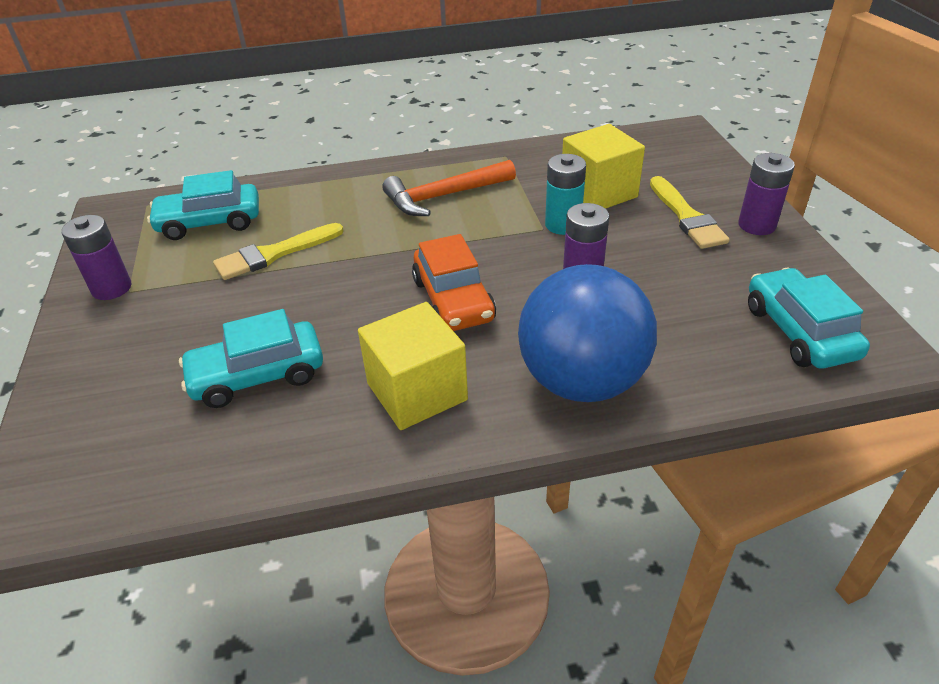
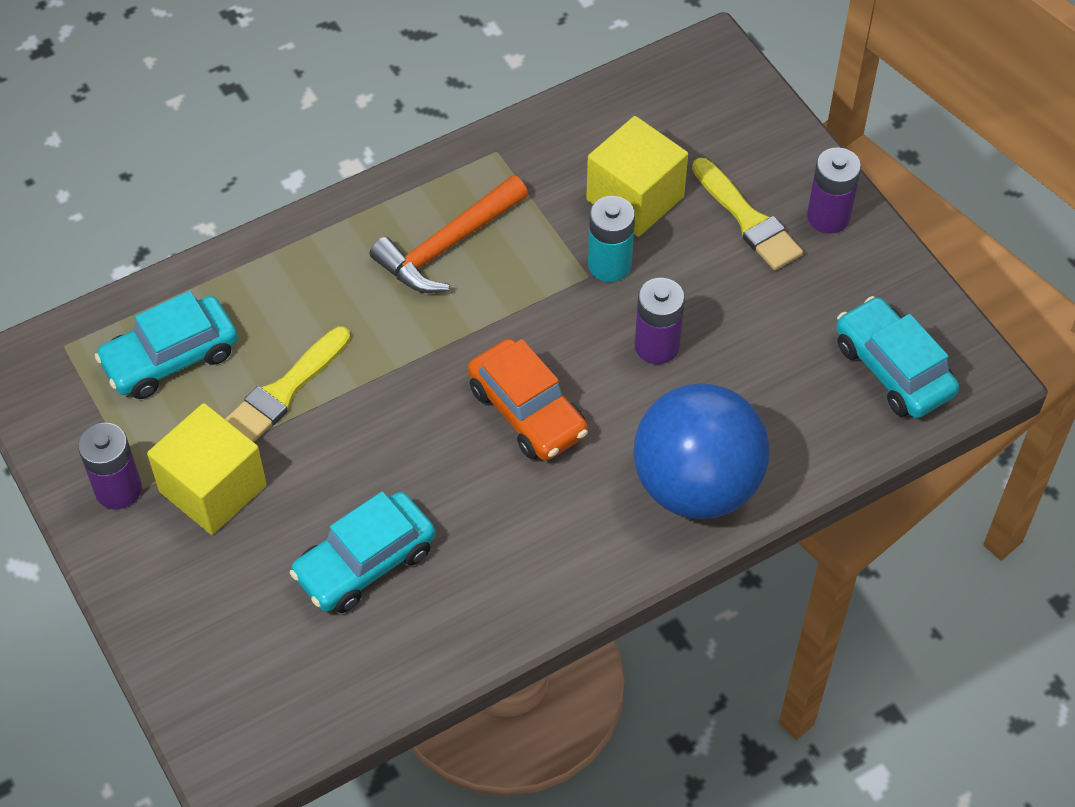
camera: 20 degrees left, 15 degrees up
(417, 392) = (539, 539): yellow cube -> yellow cube (213, 488)

